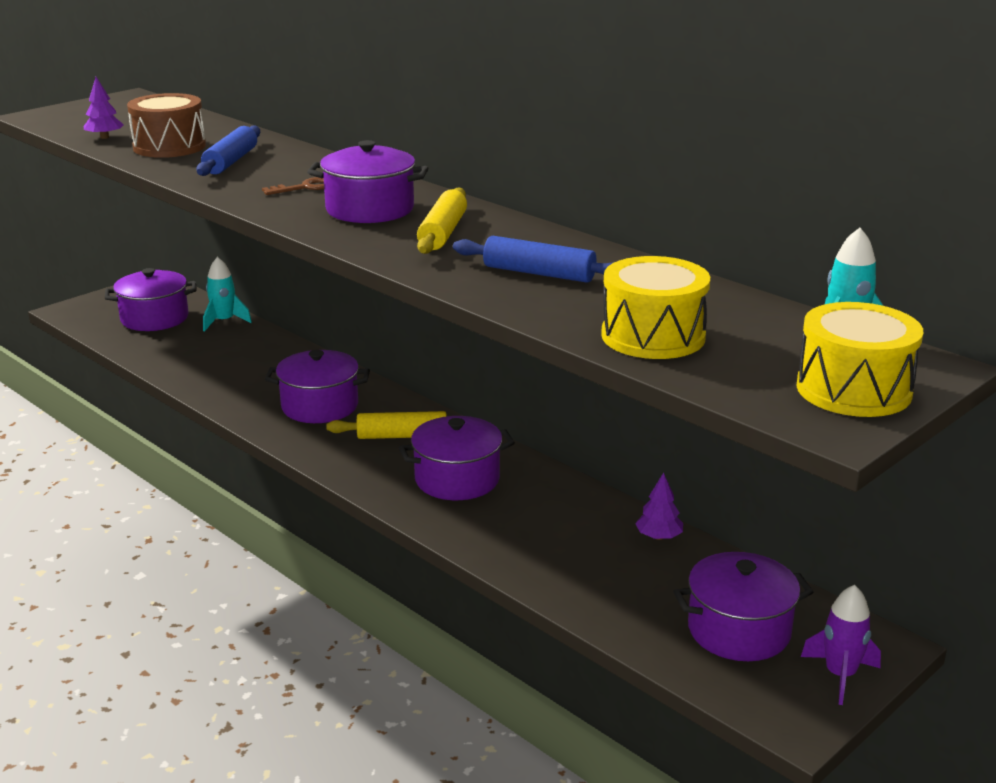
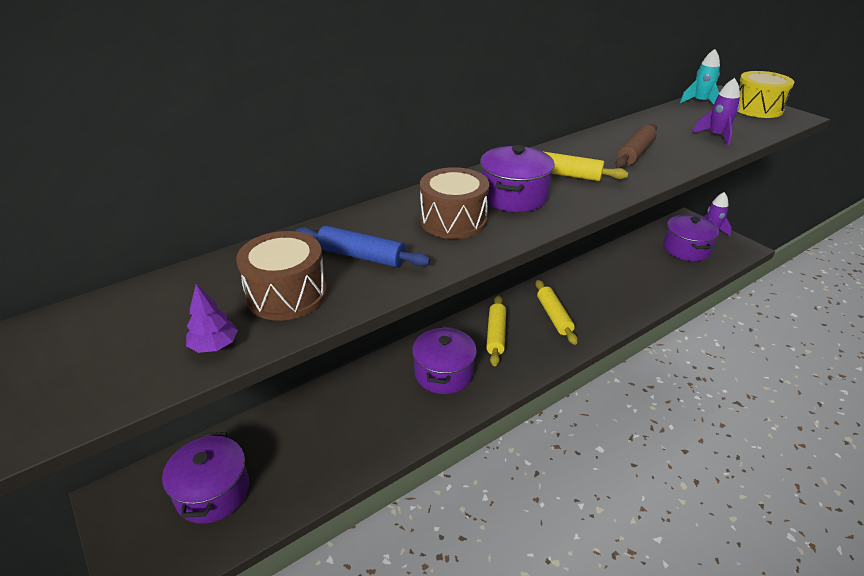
camera: 80 degrees left, 10 degrees up
(224, 321) = (252, 433): turquoise rocket -> none
(305, 187) = (453, 221): brown key -> brown drum
(457, 479) = (554, 316): purple pot -> yellow rolling pin
(539, 273) = (635, 153): blue rolling pin -> brown rolling pin
(653, 336) = (716, 136): yellow drum -> purple rocket
(659, 537) = (612, 257): purple tree -> none

